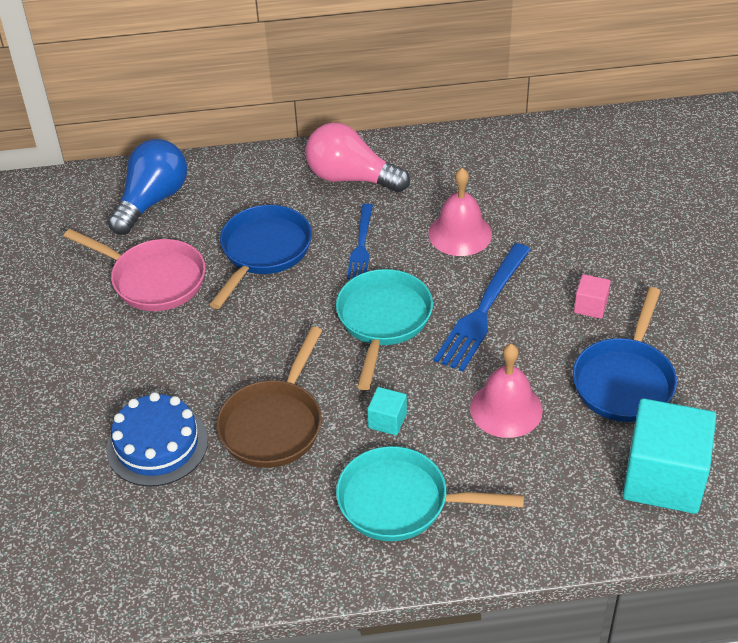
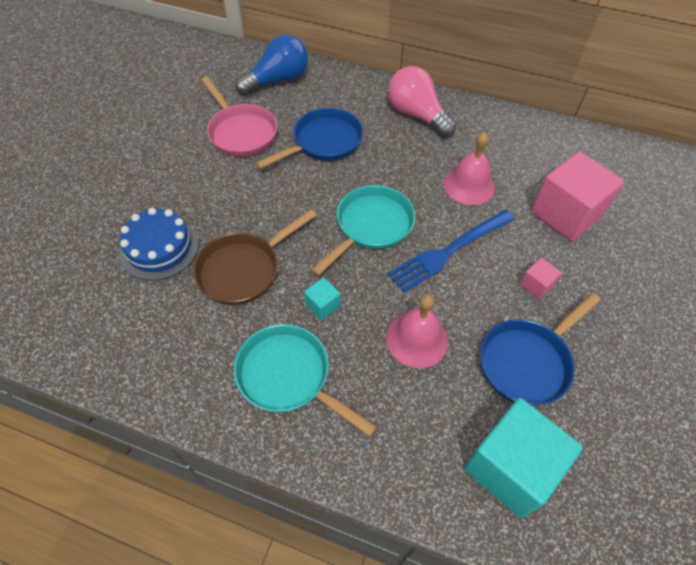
camera: 25 degrees right, 10 degrees up
(361, 246) = (392, 165): blue fork -> none
(578, 223) = (566, 214): none -> pink cube

